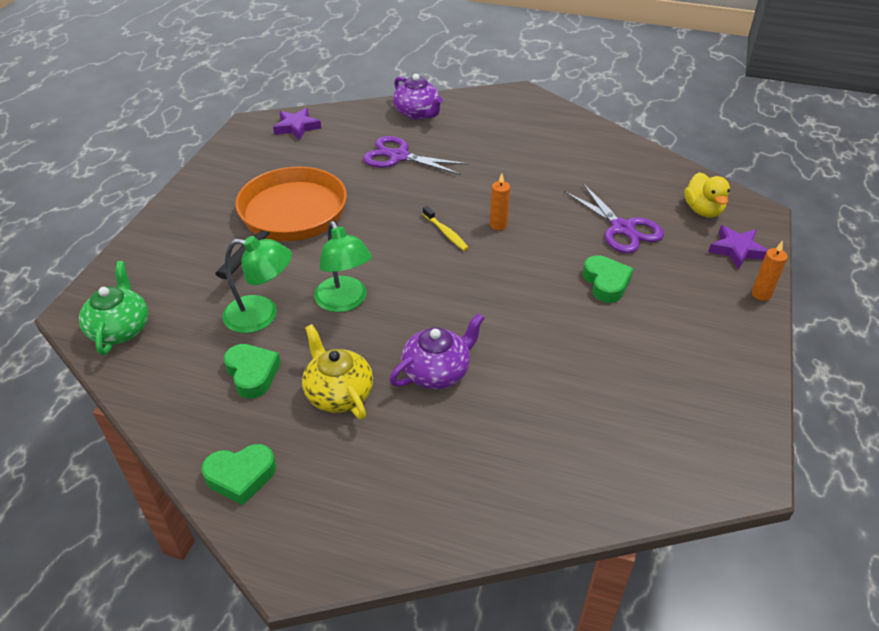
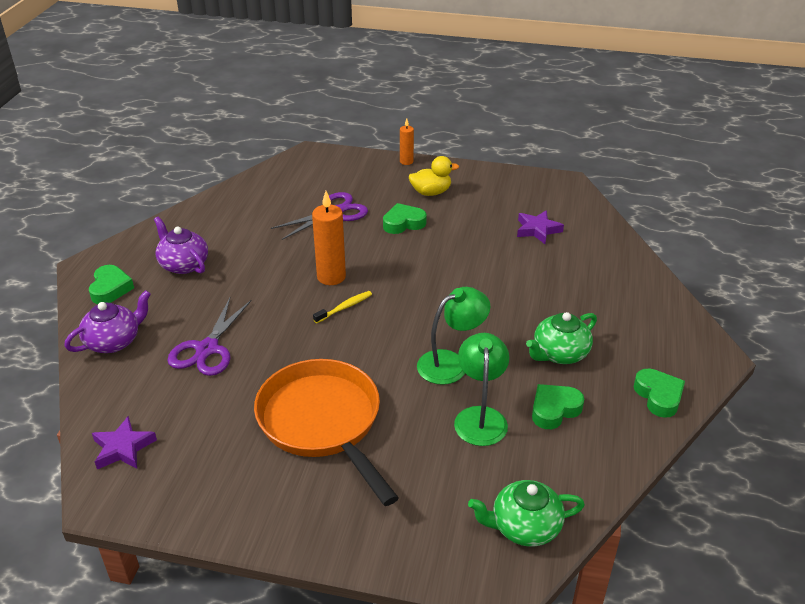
camera: 95 degrees left, 5 degrees down
(289, 218) = (323, 423): orange pan -> orange pan turned 45 degrees clockwise
(338, 393) = (559, 354): yellow teapot -> green teapot
(437, 372) = (521, 303): purple teapot -> purple teapot (183, 264)
(487, 106) = (110, 288): none -> green heart
(498, 225) = (331, 277): orange candle -> orange candle, size x1.76
(703, 210) = (308, 175): yellow duck -> yellow duck (431, 192)
(737, 250) = (358, 166): purple star -> purple star (537, 230)

